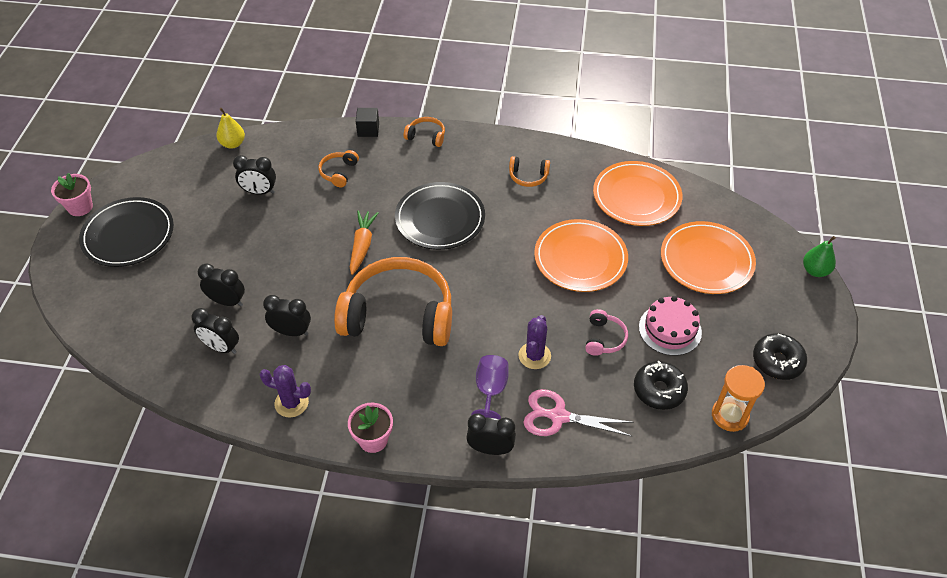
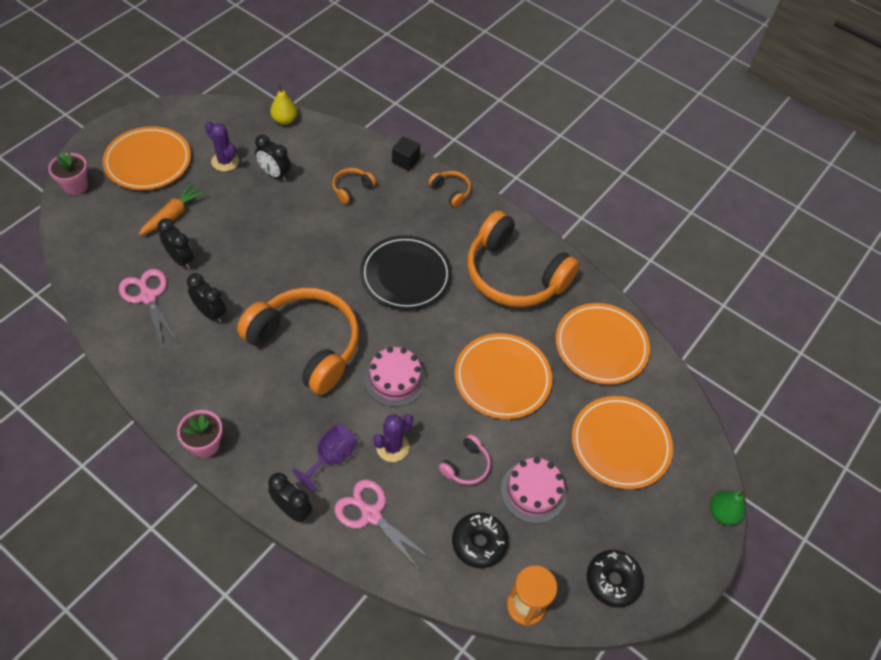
camera: 25 degrees right, 5 degrees up
(80, 207) = (130, 119): pink flower pot -> pink flower pot (76, 186)
(128, 235) = (148, 161): black plate -> orange plate
(221, 347) = (148, 297): black clock -> pink scissors
(291, 403) = (166, 375): purple cactus -> purple cactus (225, 161)
(362, 246) = (322, 266): orange carrot -> orange carrot (173, 215)
(495, 303) = (395, 379): none -> pink cake
(528, 176) = (514, 275): orange headphones -> orange headphones, size x2.43

